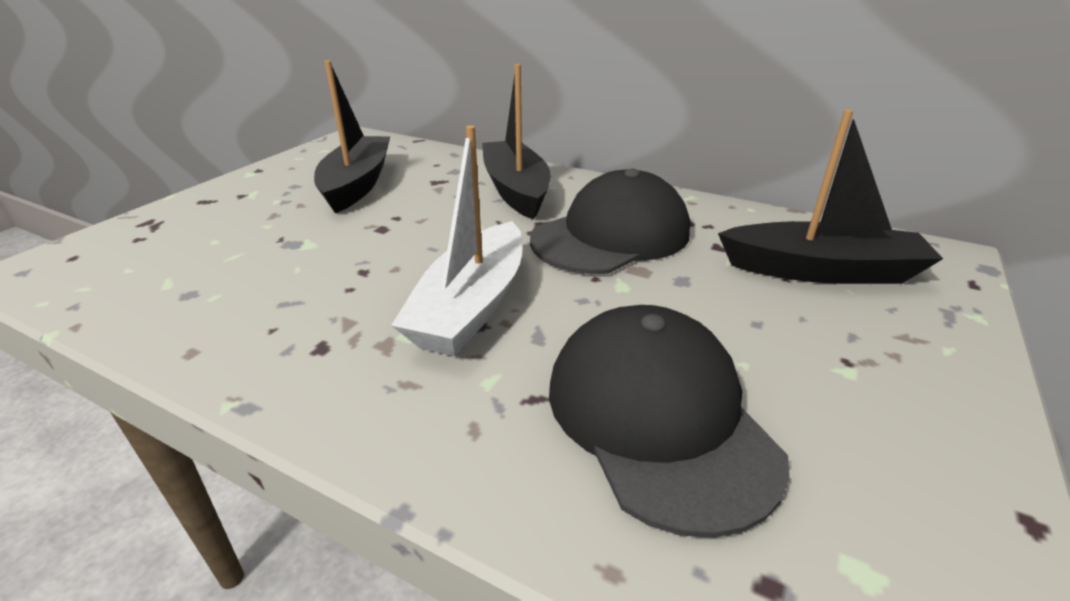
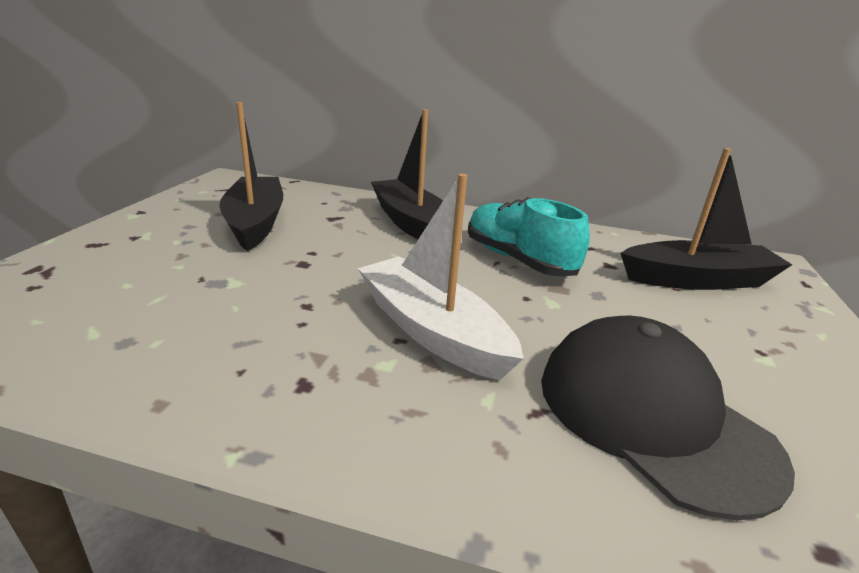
camera: 15 degrees left, 5 degrees down
(472, 306) = (432, 331): white boat -> white boat turned 135 degrees clockwise
(611, 235) = (518, 260): black cap -> turquoise shoe

